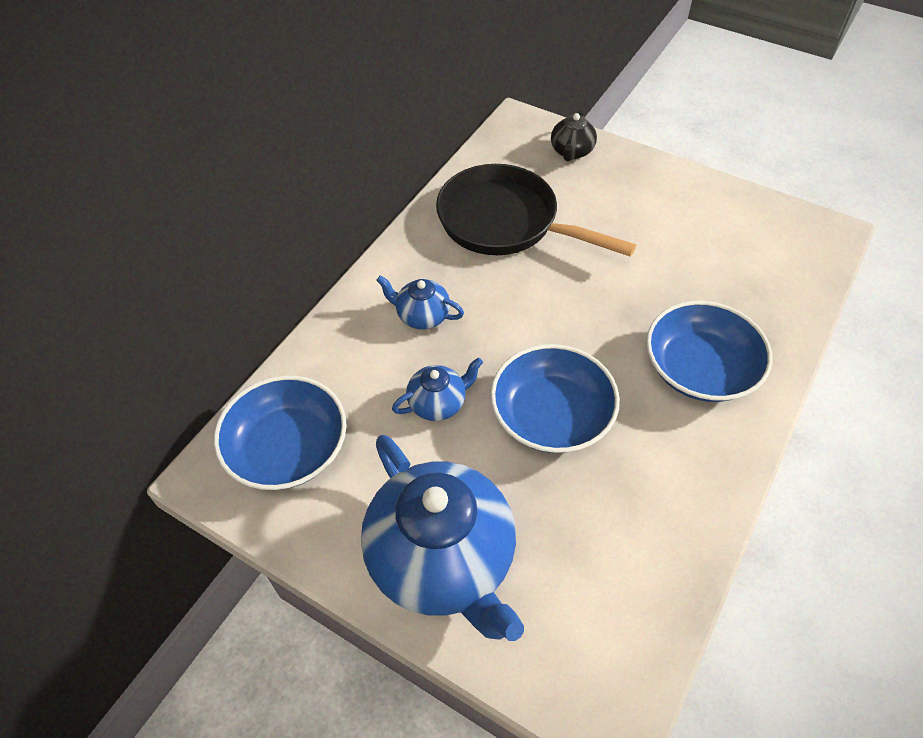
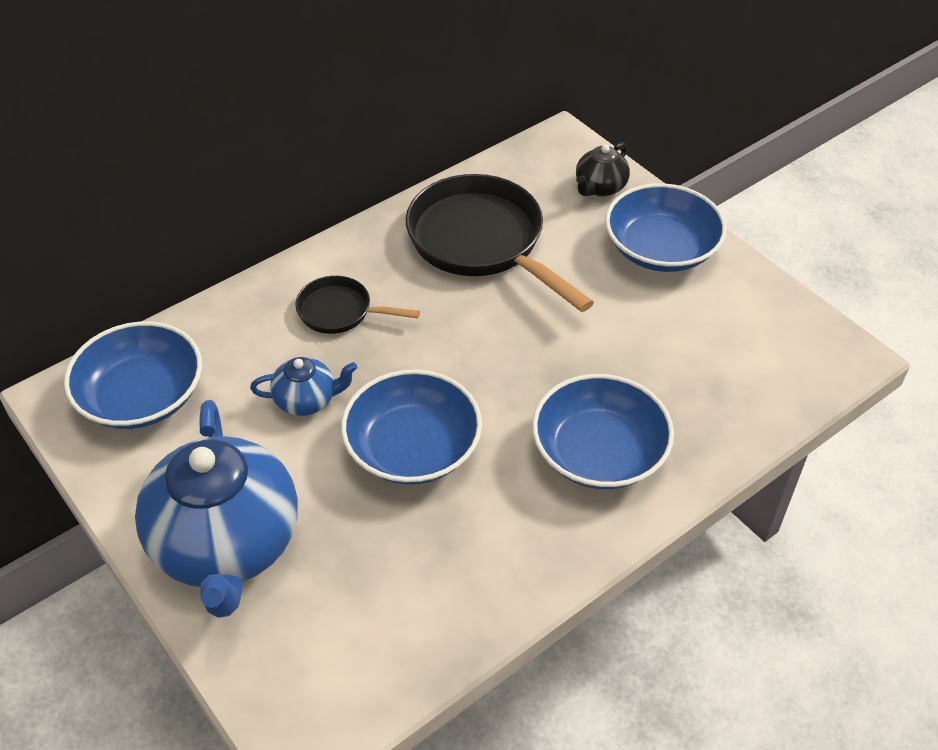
camera: 20 degrees right, 5 degrees down
(422, 316) = (340, 311): blue teapot -> black pan
(646, 188) = (661, 249): none -> blue bowl

